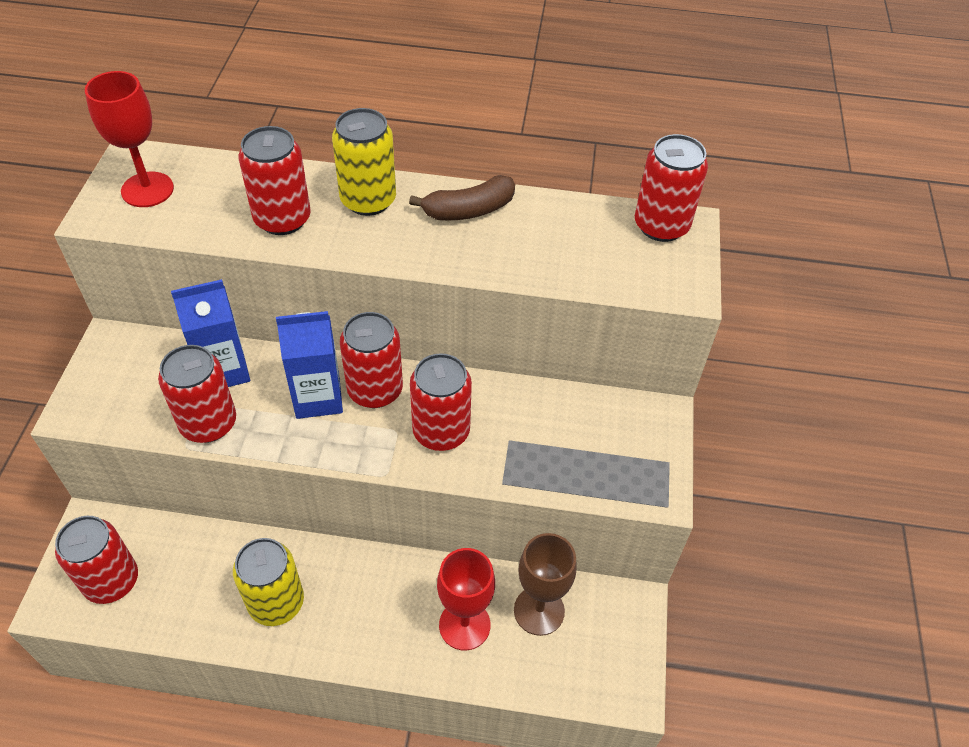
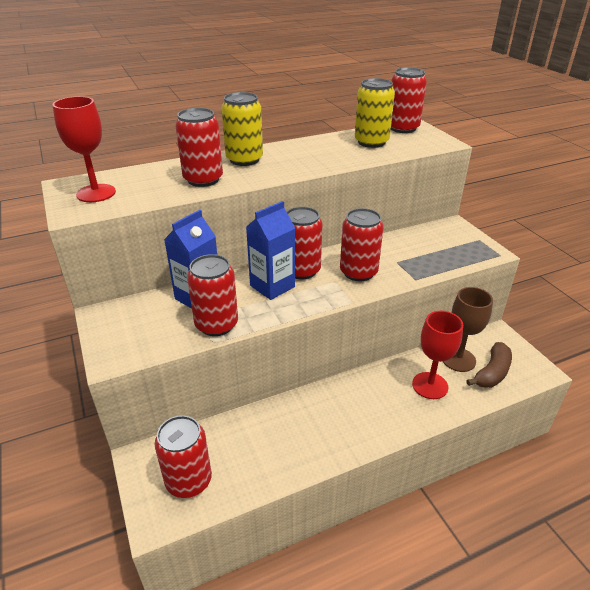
camera: 30 degrees left, 15 degrees down
(276, 602) = (313, 432): yellow can -> yellow can (371, 142)
(469, 210) = (304, 148): brown banana -> brown banana (492, 373)

